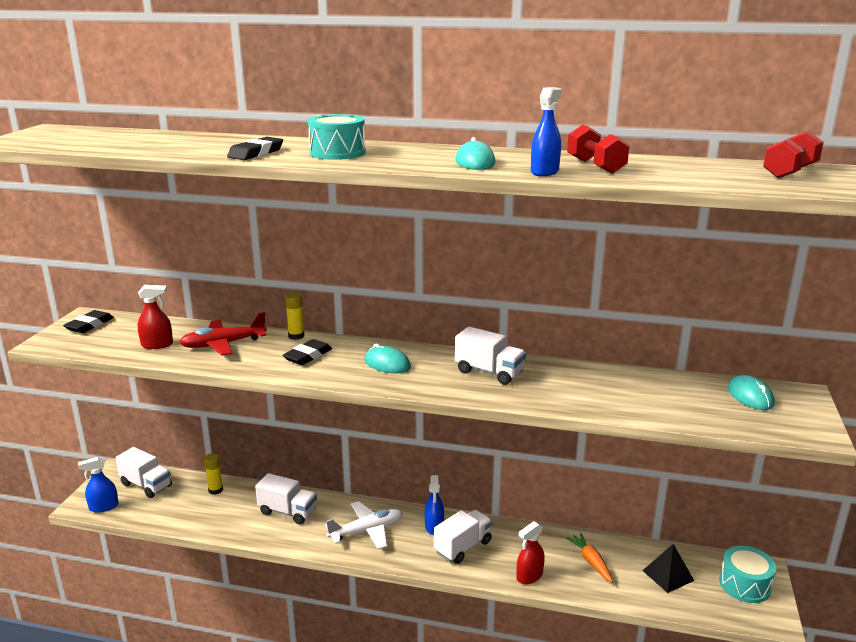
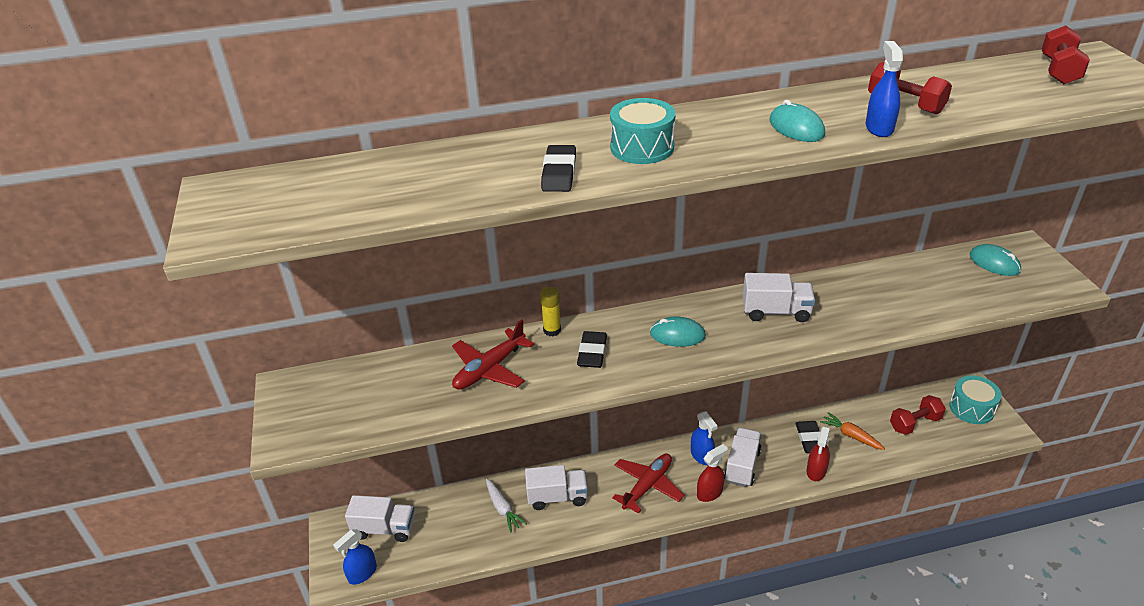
camera: 25 degrees left, 15 degrees up
(89, 325) = (305, 397): black eraser -> black eraser (809, 439)
(157, 345) = (418, 396): red spray bottle -> red spray bottle (709, 493)
(215, 490) = (463, 503): yellow glue stick -> none
(239, 504) = (503, 509): none -> white carrot
(367, 531) = (647, 486): white plane -> red plane
(668, 575) = (914, 423): black pyramid -> red dumbbell

